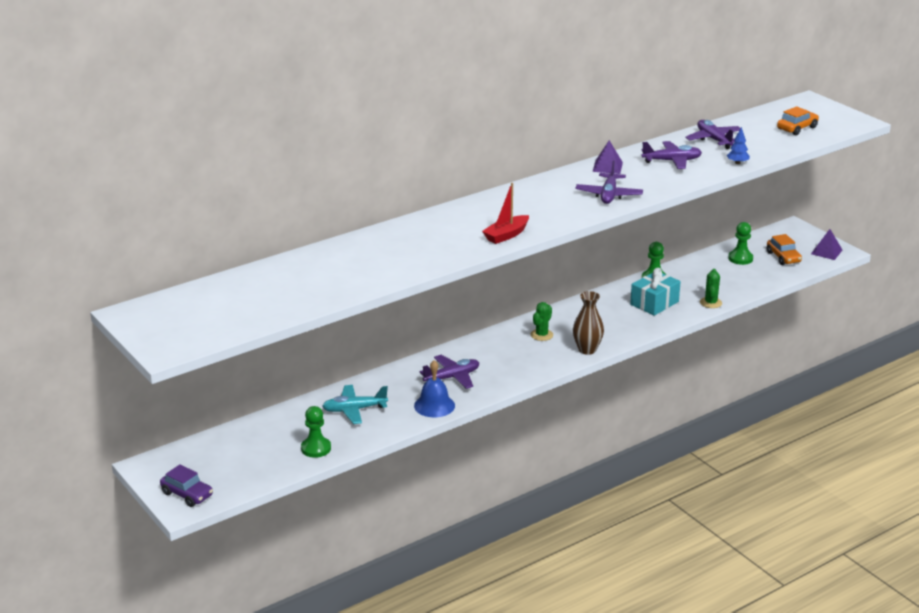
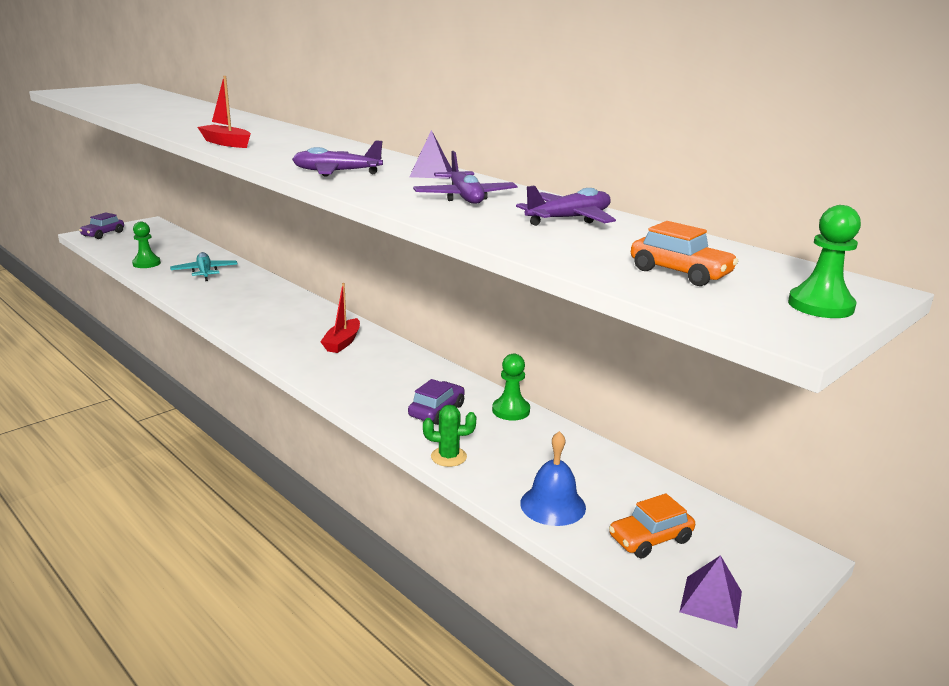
camera: 80 degrees right, 5 degrees down
(434, 405) = (201, 299): blue bell -> blue bell (553, 505)
(452, 377) = (253, 304): purple plane -> none
(541, 335) = (342, 342): green cactus -> red boat
(587, 350) = (306, 368): brown vase -> none
(654, 303) = (437, 411): turquoise gift -> purple car
(737, 163) = (474, 229): blue tree -> none
(740, 258) = (618, 489): green pawn -> green pawn (820, 306)

